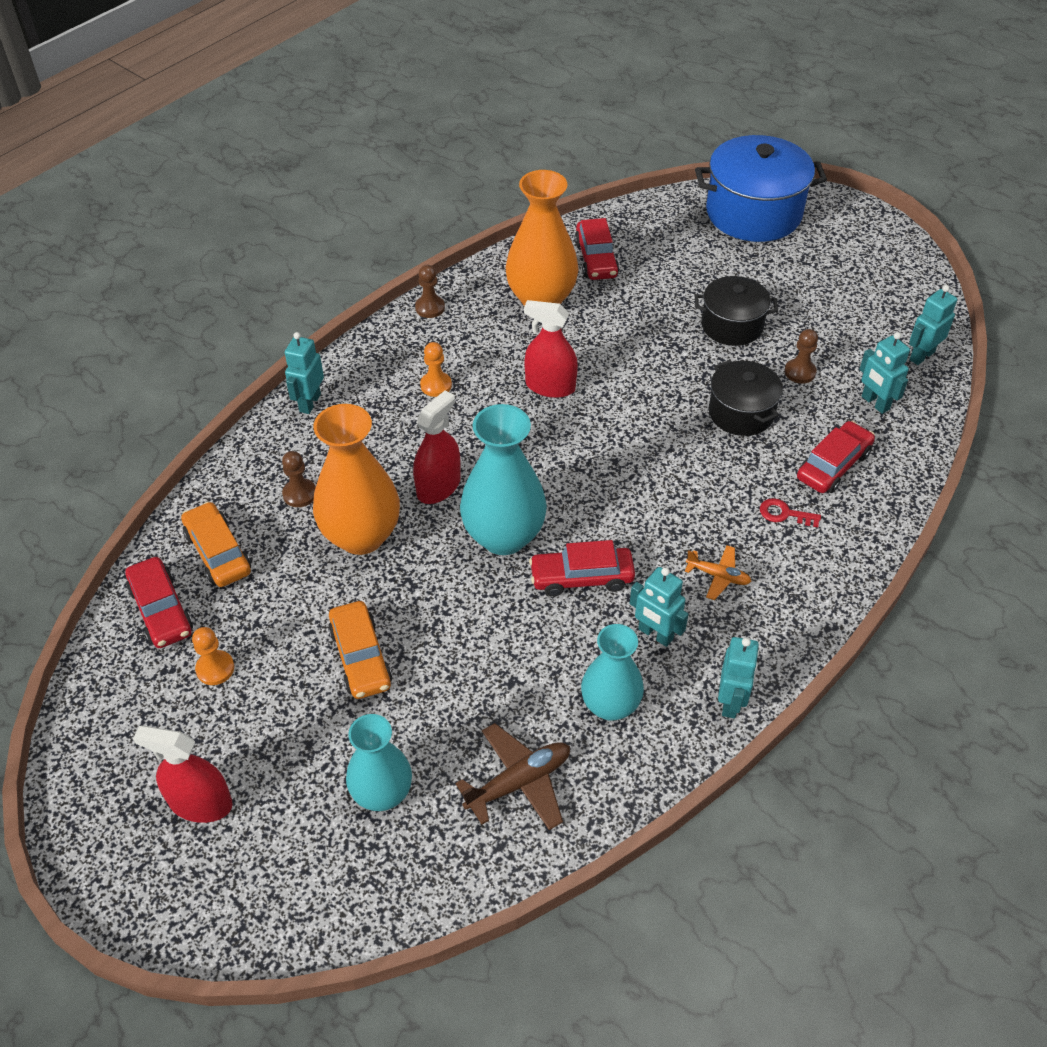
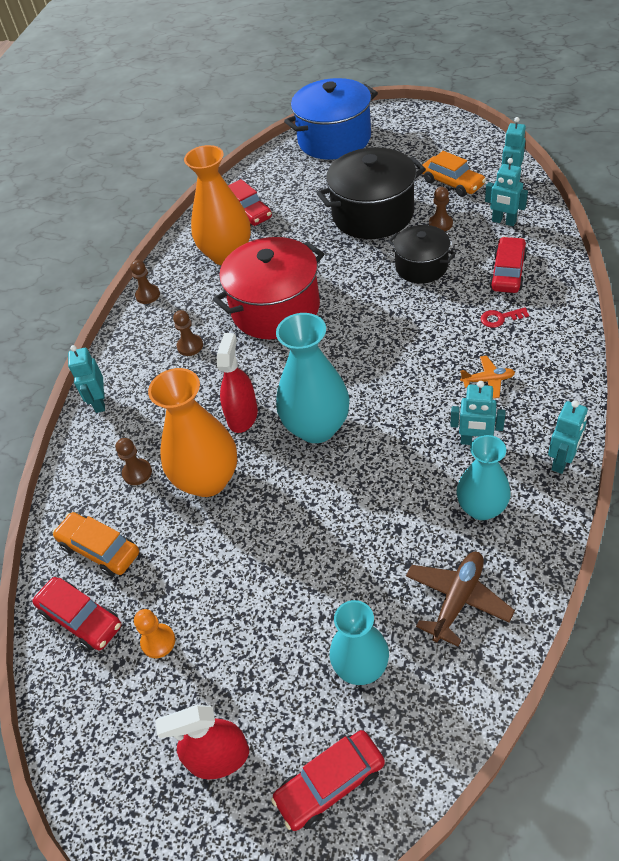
camera: 20 degrees left, 0 degrees up
(360, 657) = (270, 570): orange car -> orange car (452, 183)
(436, 385) = (190, 346): orange pawn -> brown pawn
(550, 386) = (275, 309): red spray bottle -> red pot
(581, 577) = (394, 428): red car -> red car (330, 784)
(731, 702) = (561, 461): turquoise robot -> turquoise robot turned 45 degrees clockwise
(732, 325) = (373, 214): black pot -> black pot, size x1.69

